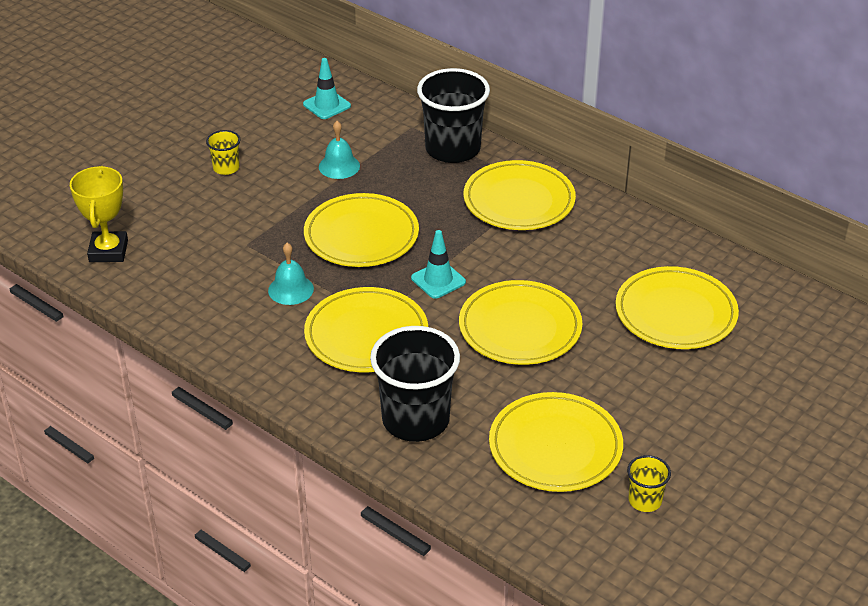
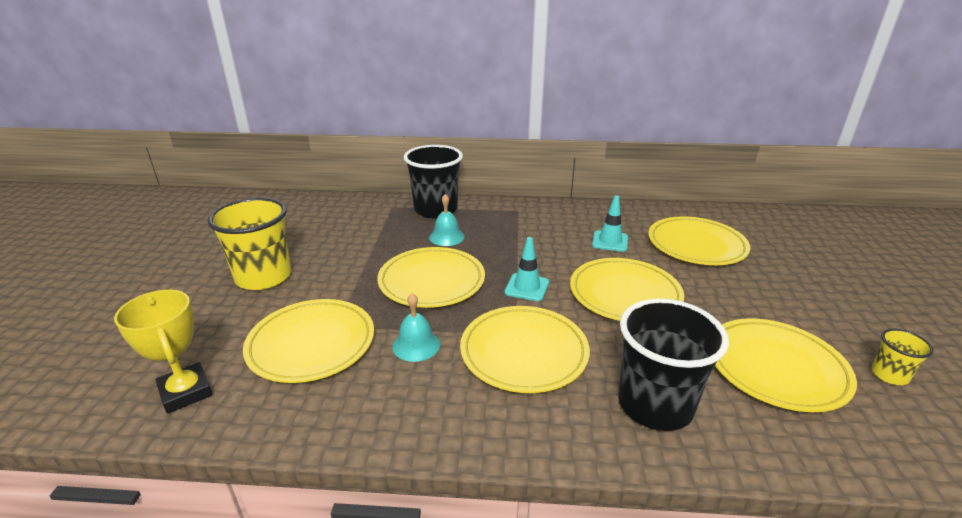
camera: 35 degrees left, 10 degrees down
(226, 168) = (263, 277): yellow cup -> yellow cup, size x2.13
(327, 105) = (314, 213): turquoise traffic cone -> turquoise traffic cone (610, 241)
(339, 166) = (363, 244): turquoise bell -> turquoise bell (446, 237)
(519, 201) = (515, 221): yellow plate -> yellow plate (311, 344)

